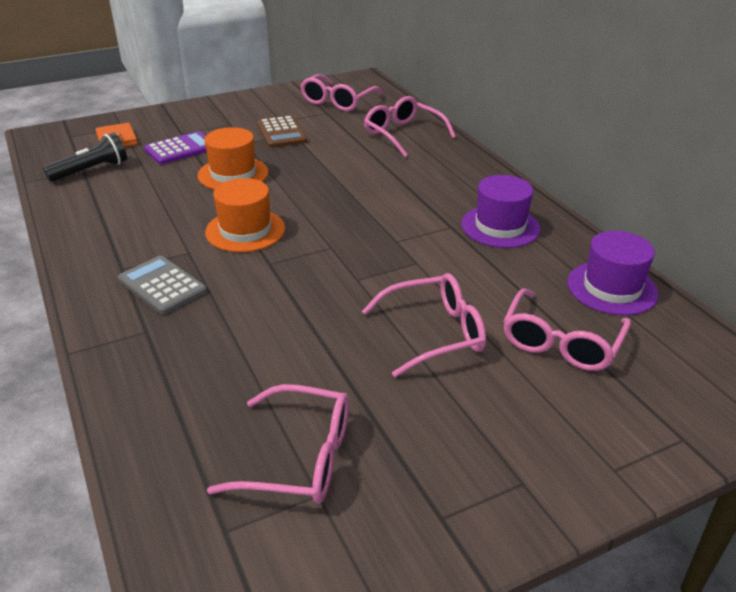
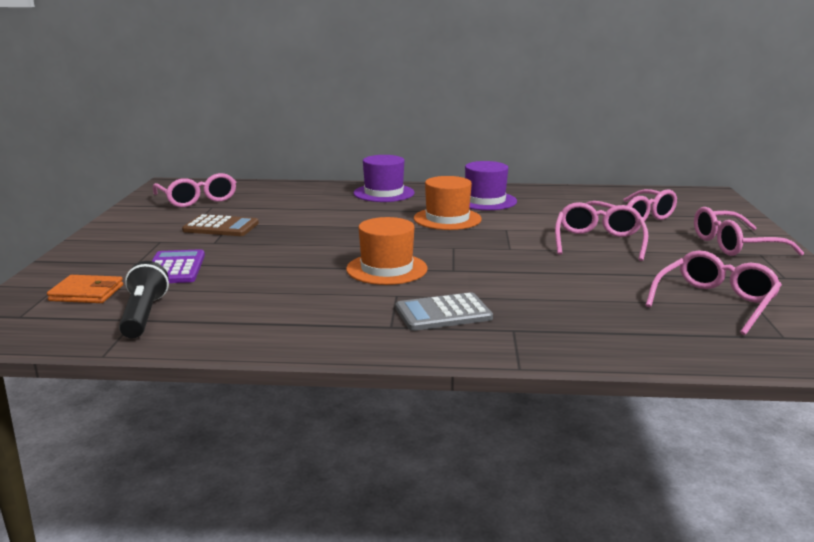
camera: 60 degrees left, 15 degrees down
(233, 174) = (272, 256): orange hat -> orange hat (447, 219)
(403, 134) = (303, 194): pink glasses -> pink glasses (734, 245)
(612, 288) = (586, 195): purple hat -> purple hat (384, 193)

